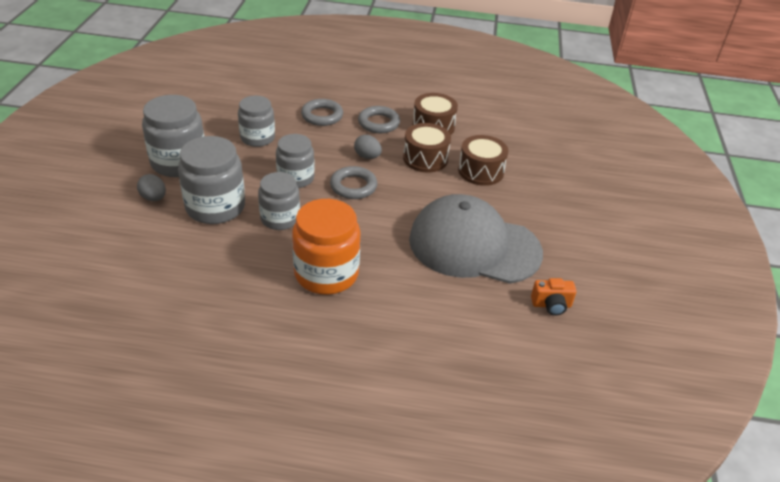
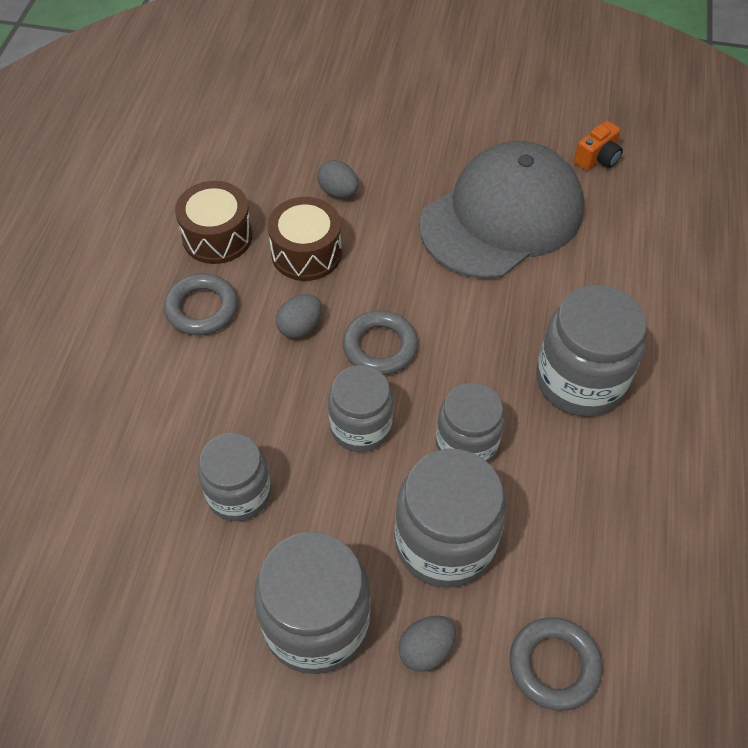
camera: 85 degrees left, 15 degrees up
(322, 116) = (171, 392): grey ring -> grey ring (554, 665)
(326, 274) = (580, 380): orange jar -> grey jar
(474, 245) = (502, 216): grey cap -> grey cap turned 150 degrees counterclockwise
(480, 171) = (338, 192): brown drum -> grey egg
(551, 305) = (597, 158): orange camera -> orange camera turned 45 degrees clockwise

